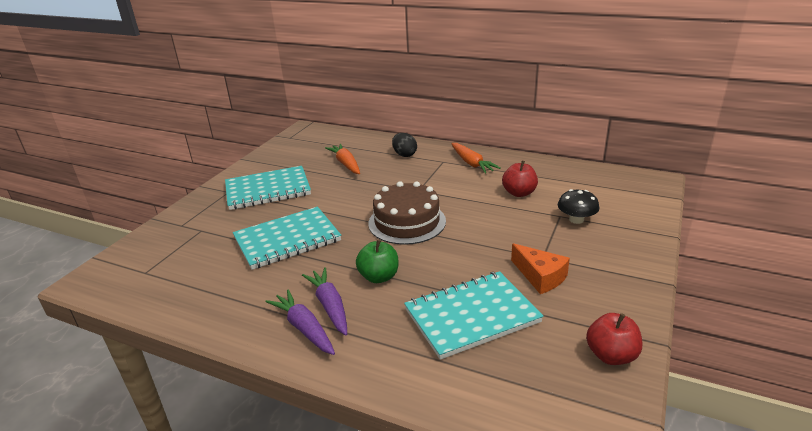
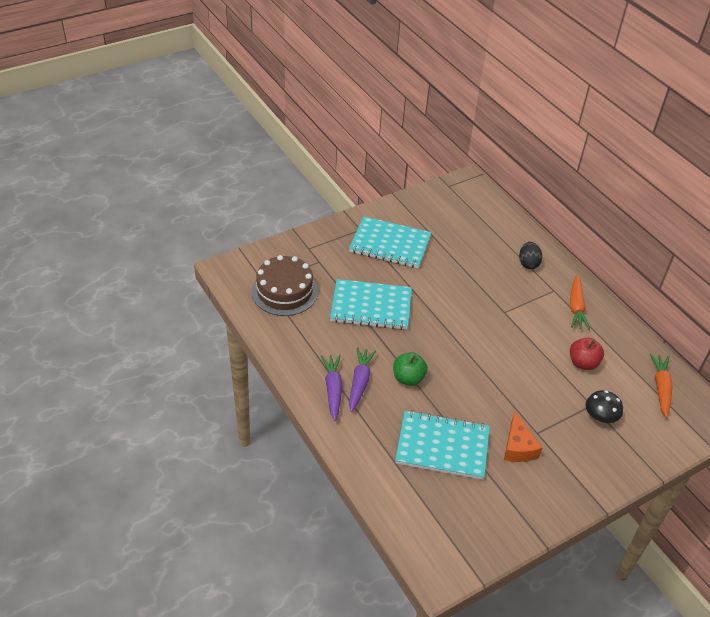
camera: 30 degrees right, 15 degrees up
(346, 164) = (470, 247): orange carrot -> orange carrot (661, 388)
(407, 222) = (468, 340): brown cake -> brown cake (284, 291)
(611, 355) = (502, 529): red apple -> none

